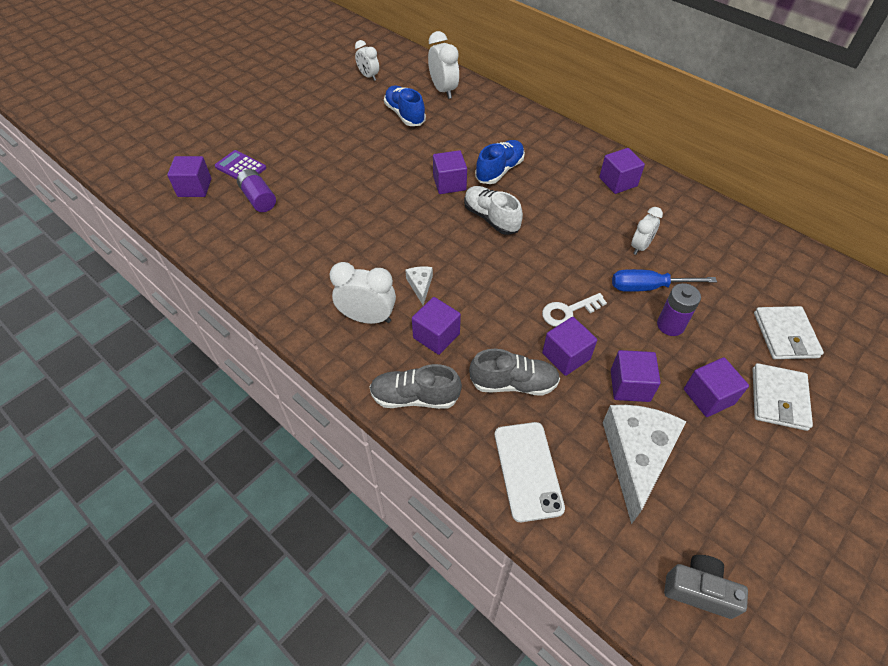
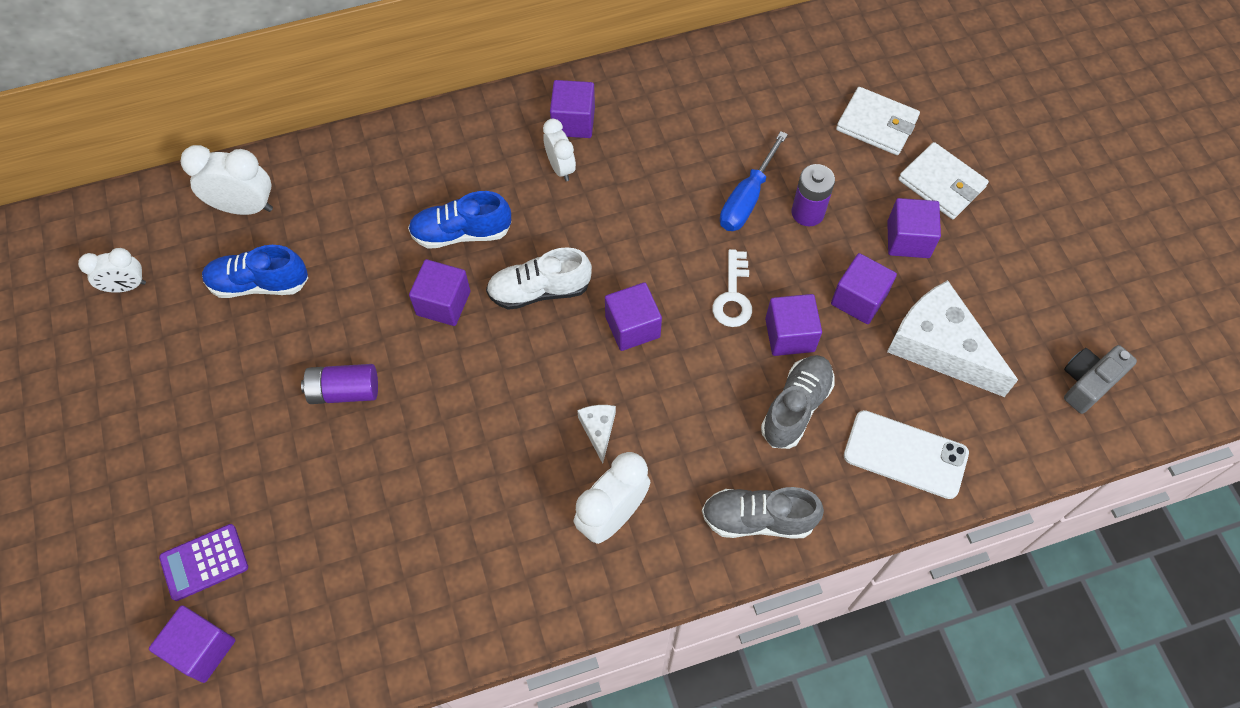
camera: 60 degrees left, 10 degrees up
(258, 199) = (296, 563): purple battery -> purple battery (344, 391)
(415, 397) = (758, 519): grey shoe -> grey shoe turned 60 degrees clockwise
(420, 285) = (598, 430): white cheese -> white cheese turned 60 degrees clockwise
(436, 336) = (685, 452): purple cube -> purple cube (632, 327)
(499, 170) = (461, 233): blue shoe -> blue shoe turned 75 degrees counterclockwise
(640, 246) = (686, 167): white clock -> white clock (560, 168)

